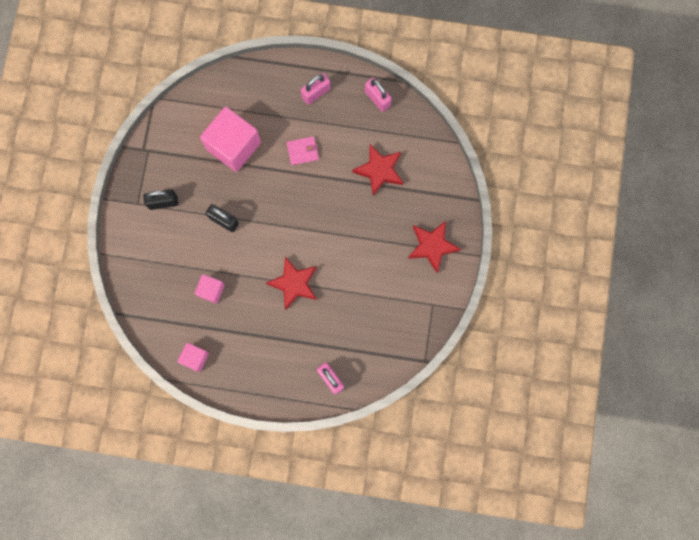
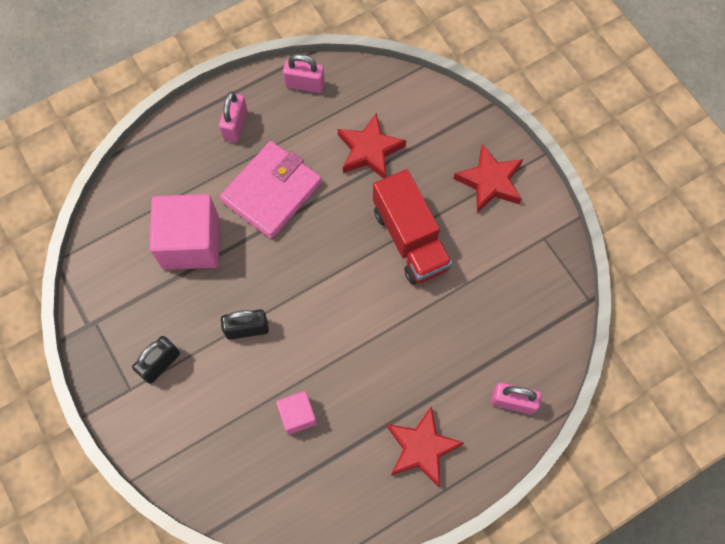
camera: 40 degrees left, 10 degrees down
(195, 357) = (344, 507): pink cube -> none
(294, 283) = (383, 333): red star -> red star (421, 448)
(302, 151) = (272, 192): pink wallet -> pink wallet, size x2.06
(356, 242) = (410, 239): none -> red truck

